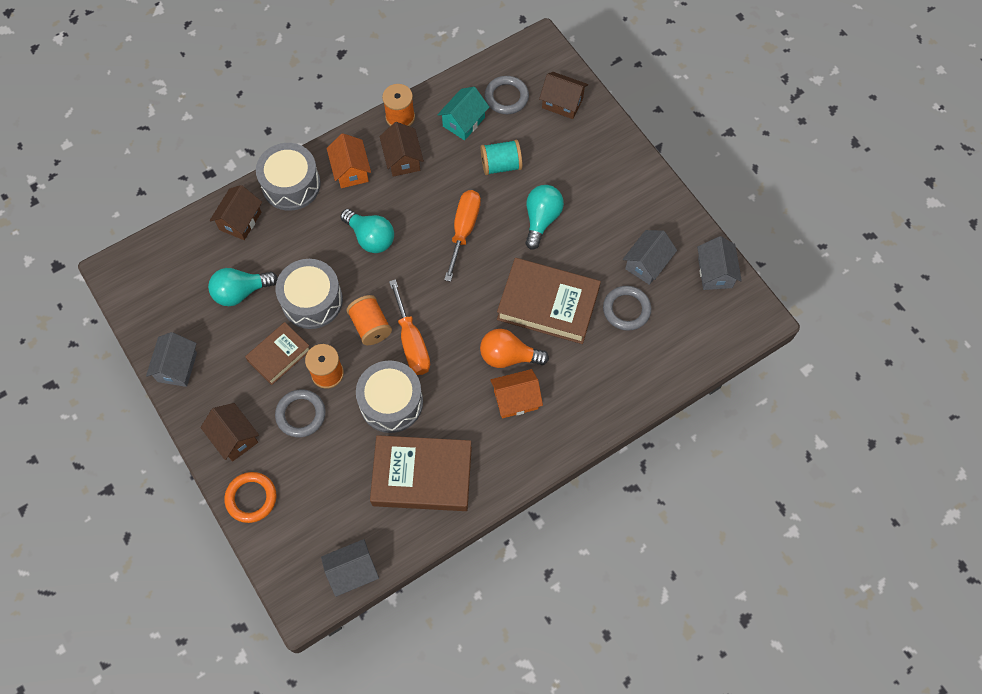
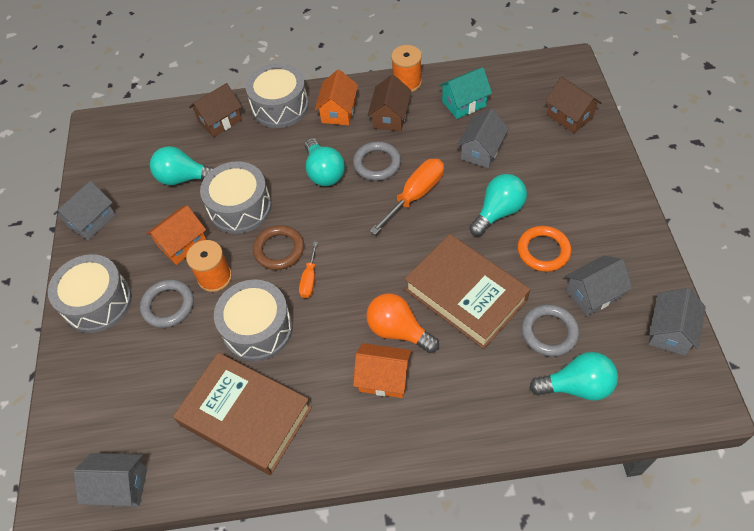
camera: 30 degrees right, 10 degrees down
(234, 437) = (98, 302): brown house -> grey drum
(251, 498) = (76, 365): orange ring -> orange ring (543, 251)
(279, 355) = (182, 244): brown book -> orange house
(370, 326) = (279, 250): orange spool -> brown ring
(412, 342) = (309, 279): orange screwdriver -> orange screwdriver, size x0.57
(501, 165) = (481, 151): turquoise spool -> grey house
(506, 97) = (515, 95): grey ring -> grey ring (377, 163)
(664, 344) = (576, 386): none -> turquoise light bulb

